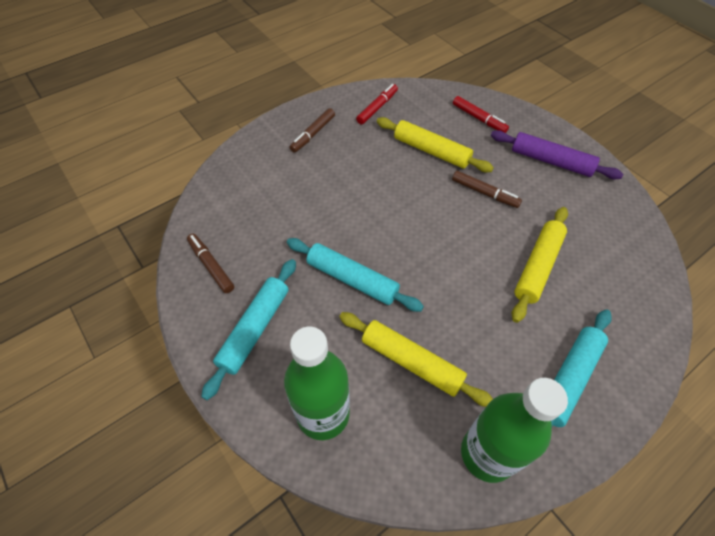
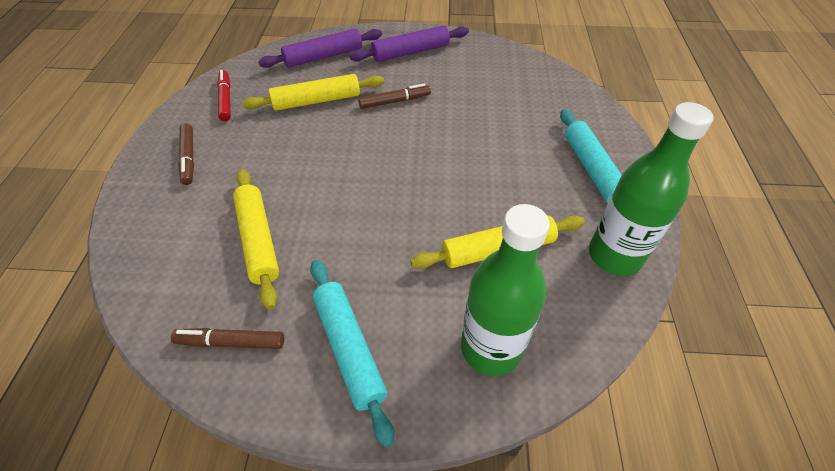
camera: 50 degrees left, 5 degrees down
(352, 279) = (379, 236): turquoise rolling pin -> none
(478, 118) = (323, 56): red marker -> purple rolling pin
(538, 267) = (489, 121): yellow rolling pin -> yellow rolling pin (258, 240)

